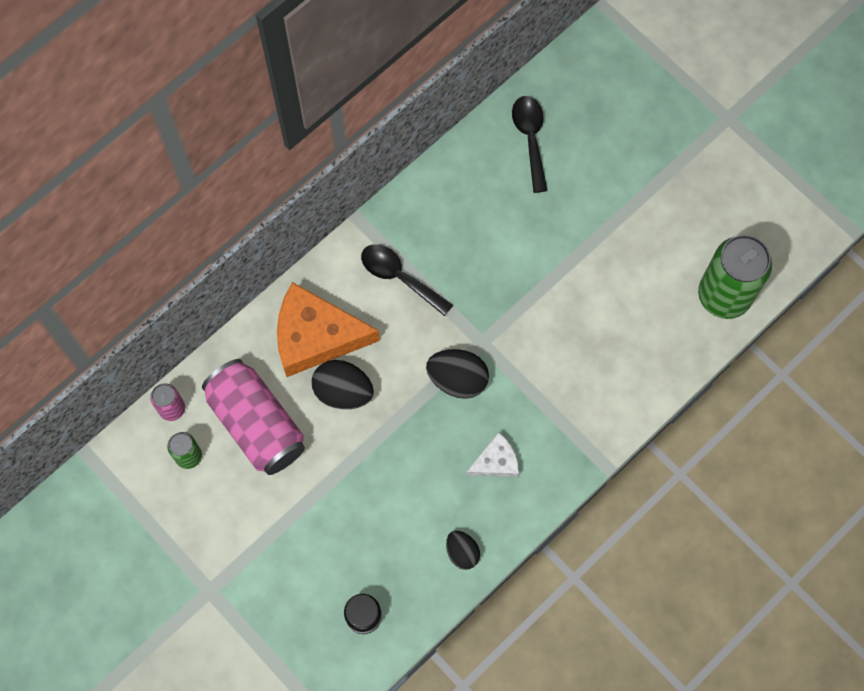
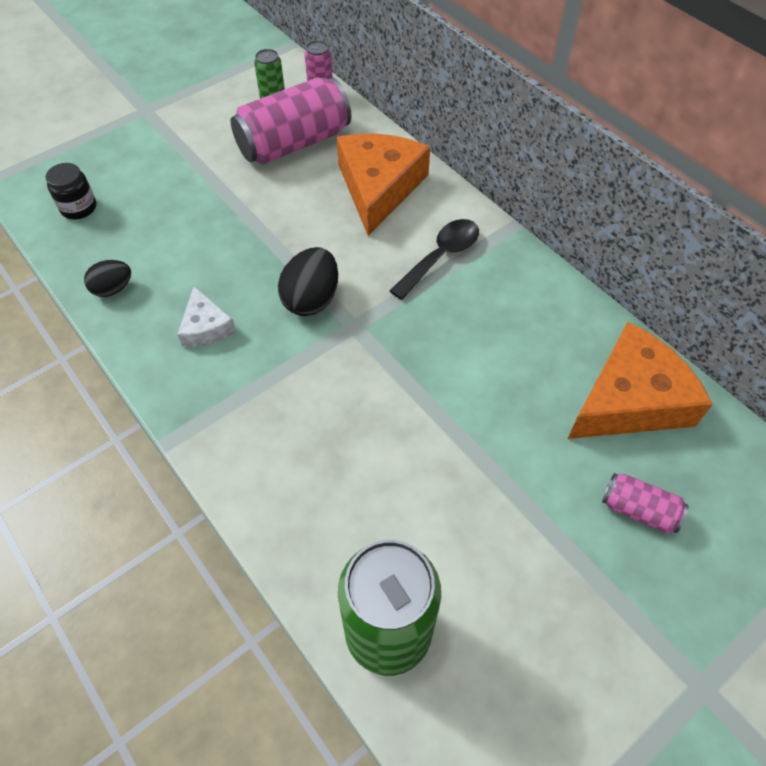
camera: 95 degrees right, 15 degrees down
(343, 392) = (315, 205): black egg -> none
(530, 139) = (630, 400): black spoon -> orange cheese
(618, 142) = (638, 510): none -> pink can

